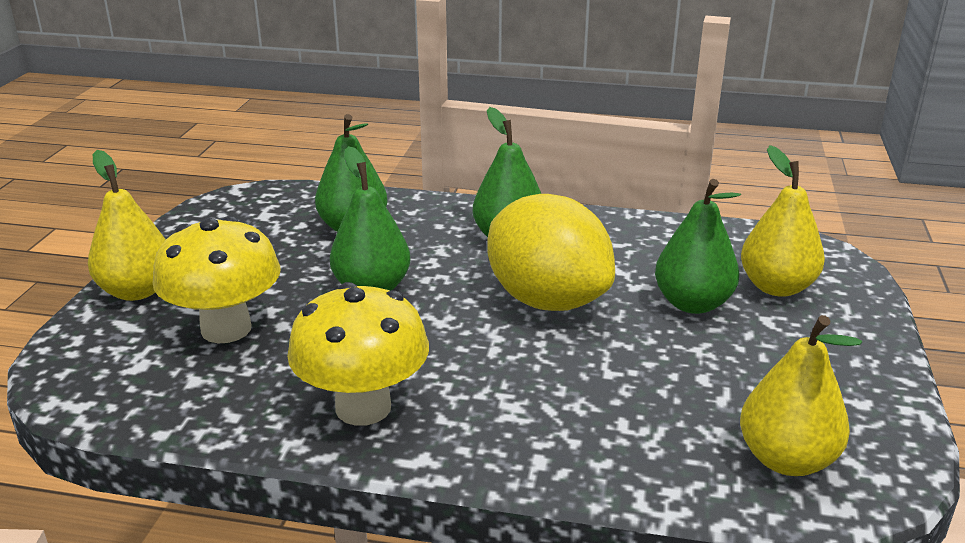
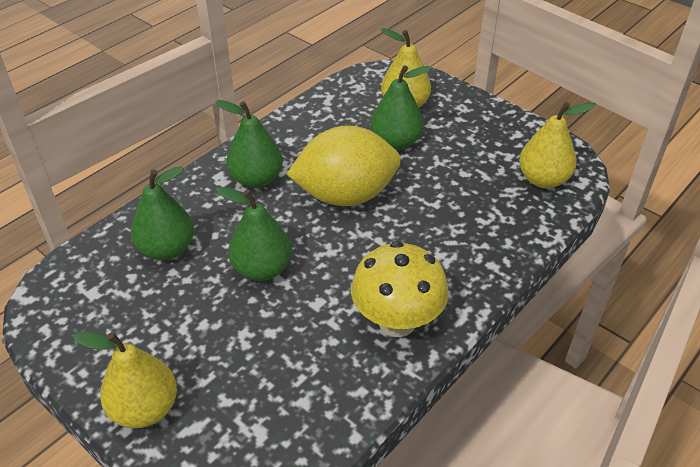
camera: 60 degrees left, 15 degrees up
(226, 329) = (250, 366): yellow mushroom -> none

